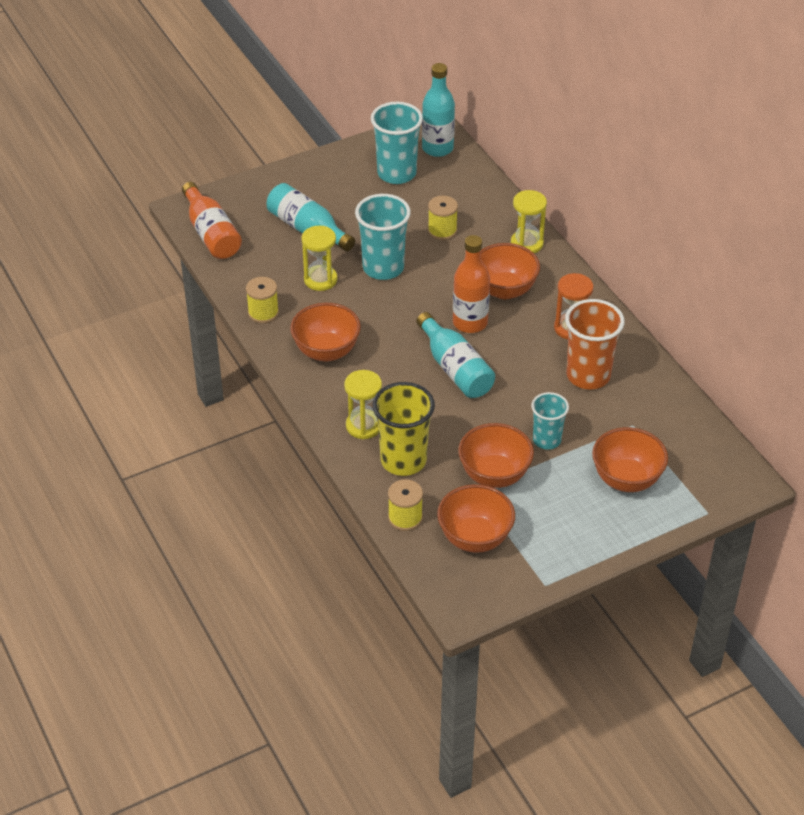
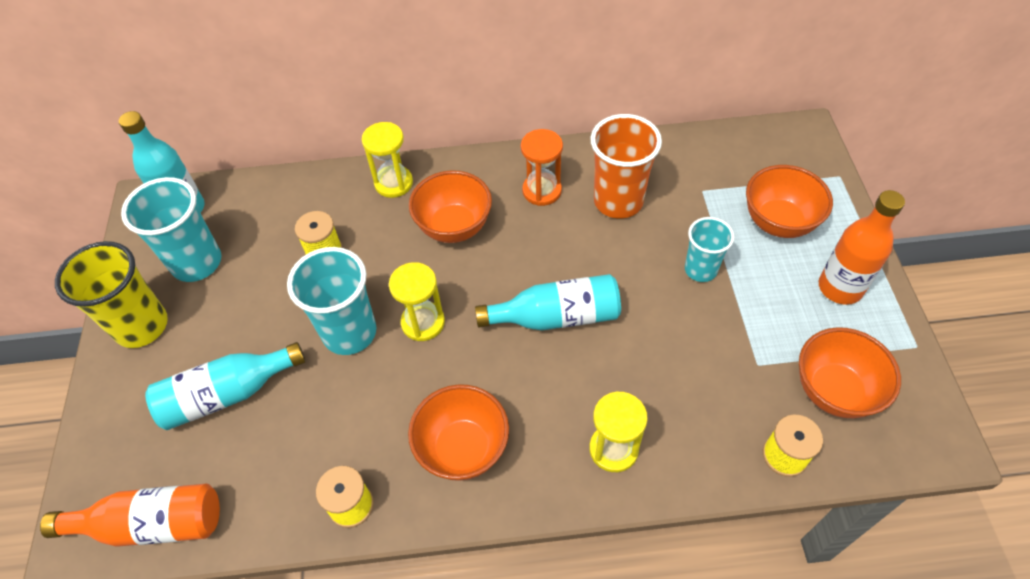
camera: 65 degrees left, 10 degrees up
(320, 279) = (329, 411): yellow hourglass -> yellow hourglass (423, 322)
(403, 460) = (687, 424): yellow cup -> yellow cup (141, 326)
(470, 323) = (489, 277): orange bottle -> orange bottle (840, 288)
(494, 475) = (739, 337): orange bowl -> none

